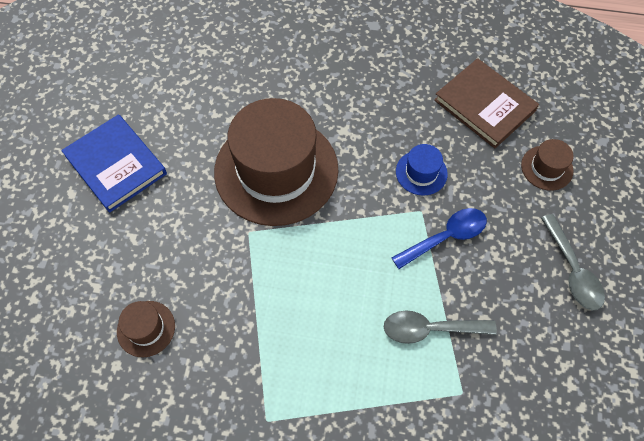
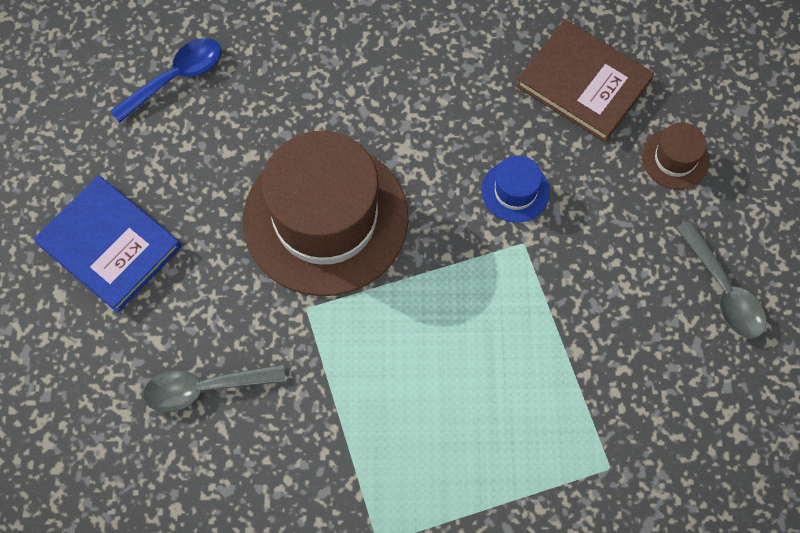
camera: 10 degrees left, 5 degrees up
(146, 328) = (202, 456): brown hat -> none
(430, 329) = (558, 395): grey spoon -> grey spoon (204, 388)
(445, 237) = (560, 273): blue spoon -> blue spoon (176, 77)

